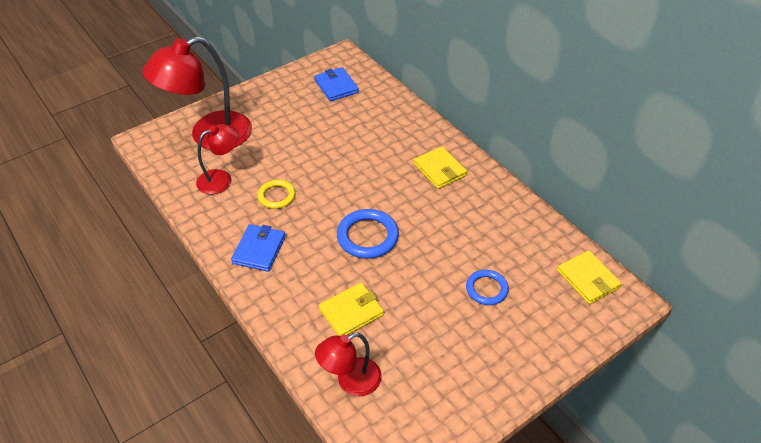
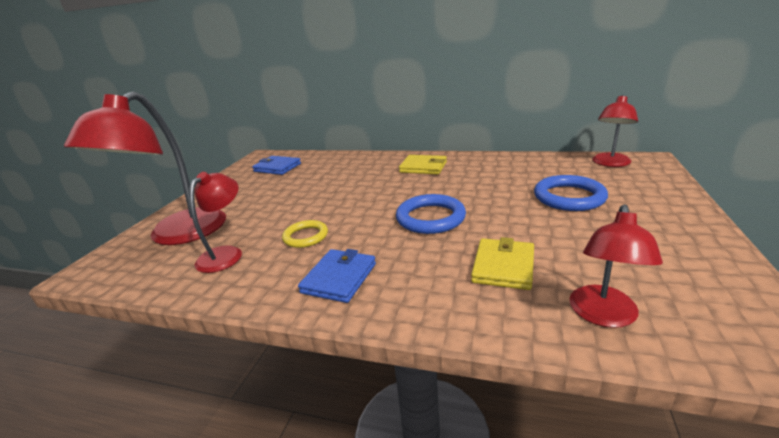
camera: 35 degrees left, 20 degrees down
(259, 250) = (339, 278): blue wallet -> blue wallet turned 45 degrees clockwise
(486, 289) = (569, 197): blue ring -> blue ring, size x1.56
(588, 279) = (610, 163): yellow wallet -> red lamp

